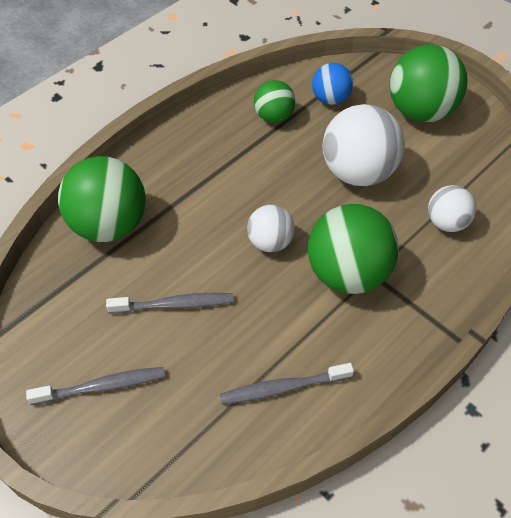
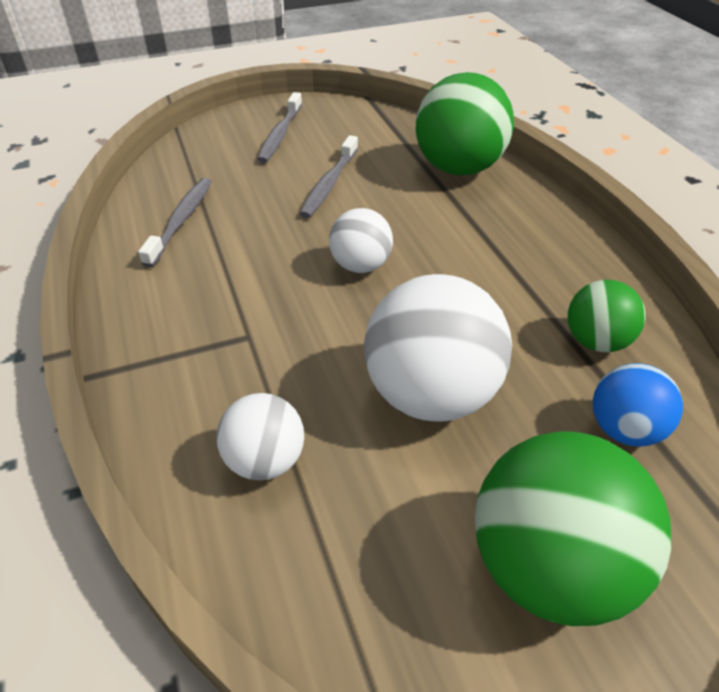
camera: 115 degrees right, 10 degrees down
(347, 273) = (267, 313): green ball -> none

